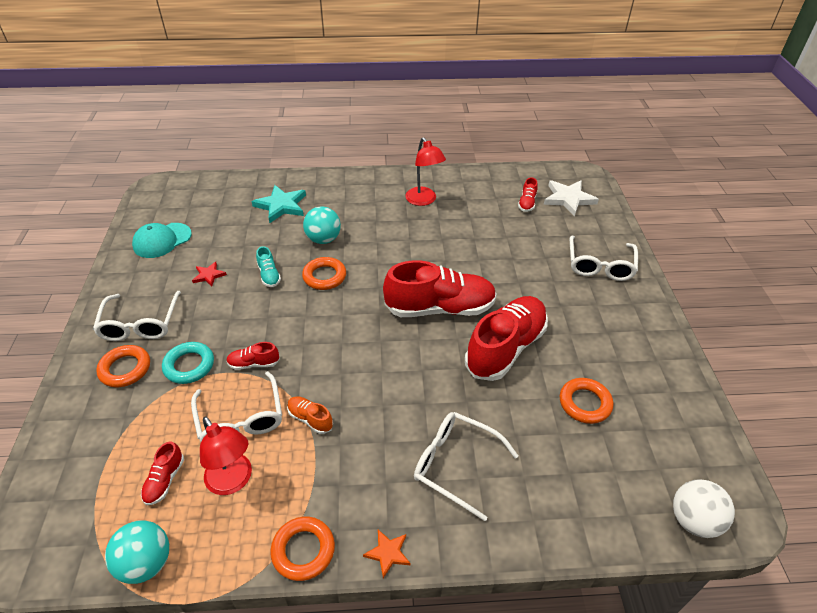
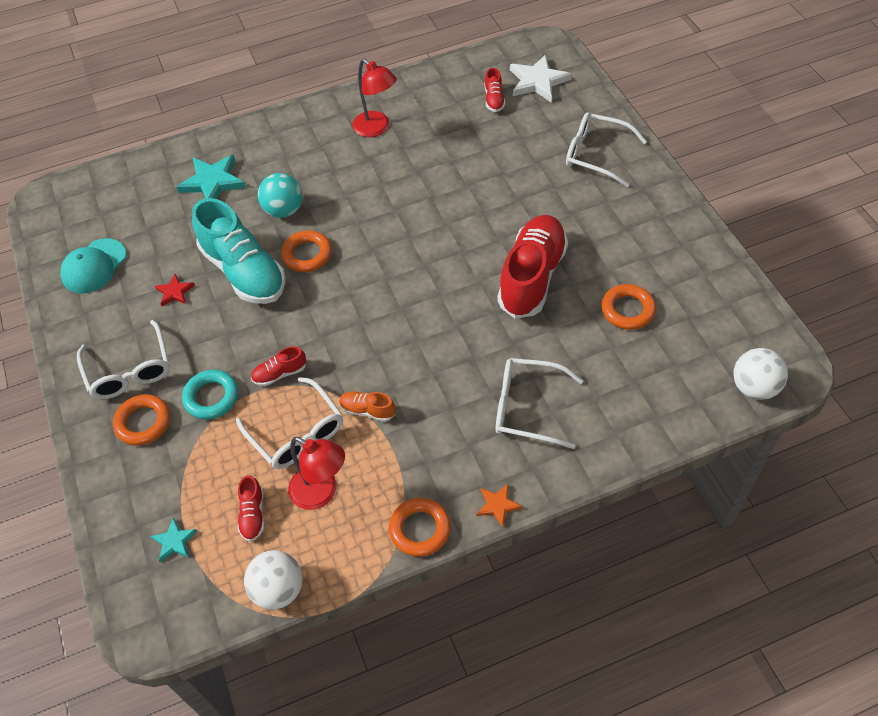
camera: 15 degrees left, 10 degrees up
(87, 481) = (174, 541): none -> turquoise star
(146, 563) = (278, 589): turquoise ball -> white ball
(269, 275) = (244, 271): turquoise shoe -> turquoise shoe, size x2.32
(440, 308) = (448, 254): red shoe -> none
(600, 265) = (596, 155): white glasses -> white glasses turned 120 degrees clockwise

